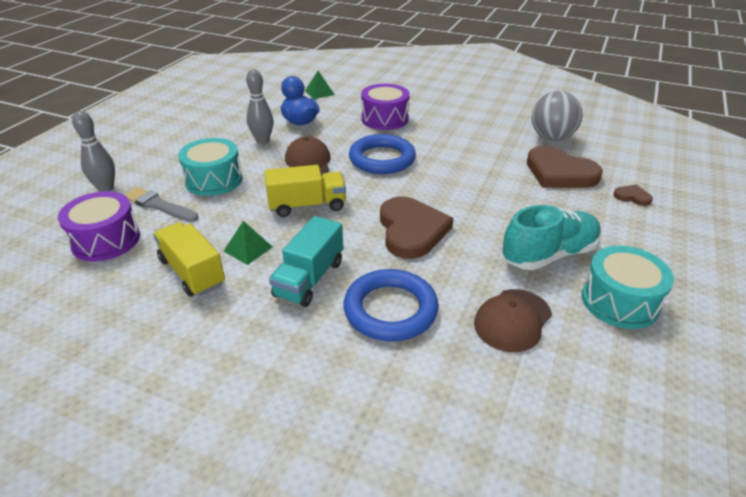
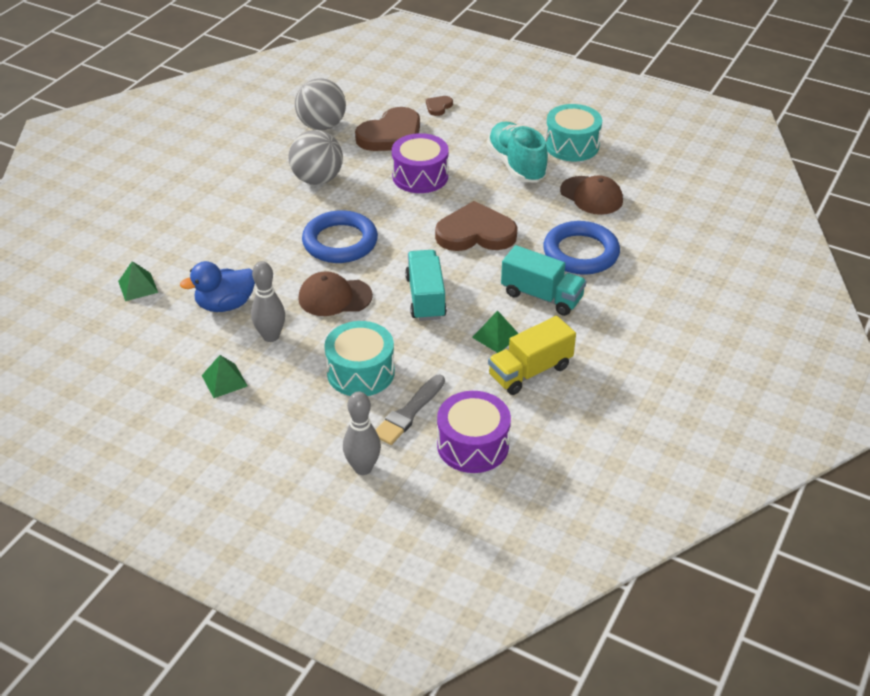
camera: 85 degrees left, 5 degrees up
(218, 129) = (224, 380): none -> green pyramid
(307, 205) = (425, 297): yellow truck -> turquoise truck
(384, 119) = (241, 233): purple drum -> purple drum (420, 176)
(468, 142) = (317, 179): none -> grey ball

